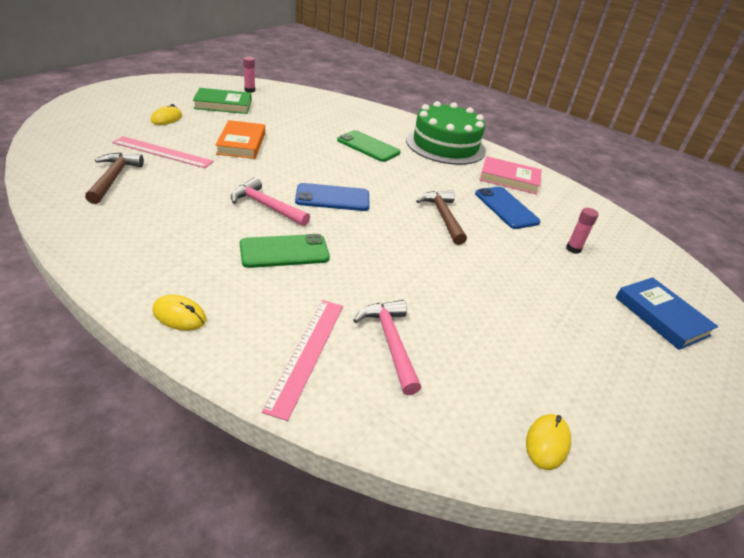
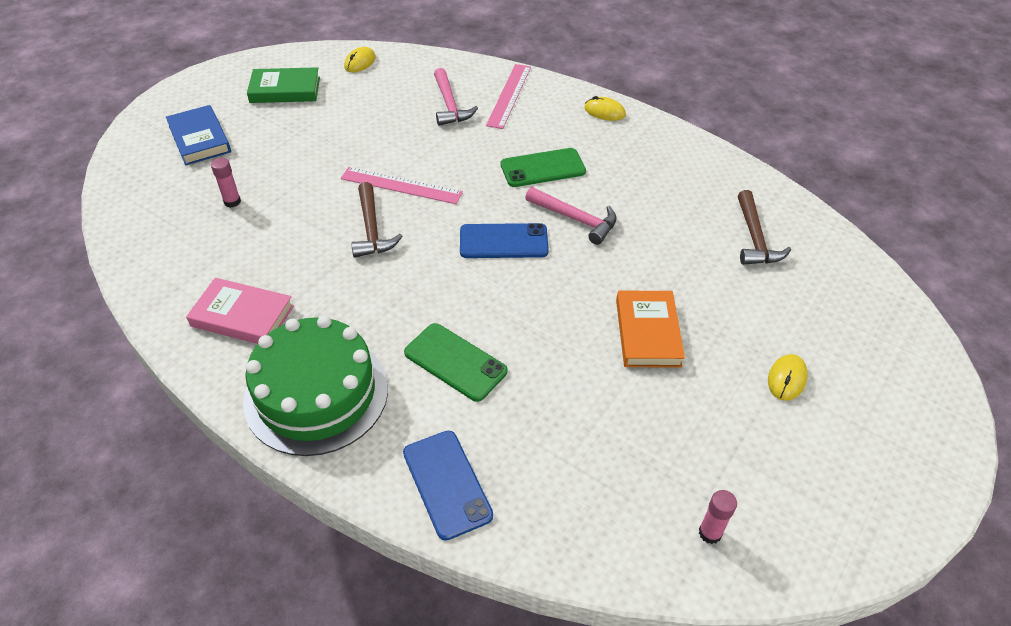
camera: 175 degrees left, 10 degrees up
(162, 152) = (736, 293): pink ruler -> pink ruler (401, 185)
(223, 105) = (729, 450): green book -> green book (285, 90)
(506, 208) = (280, 254): blue phone -> blue phone (447, 484)

